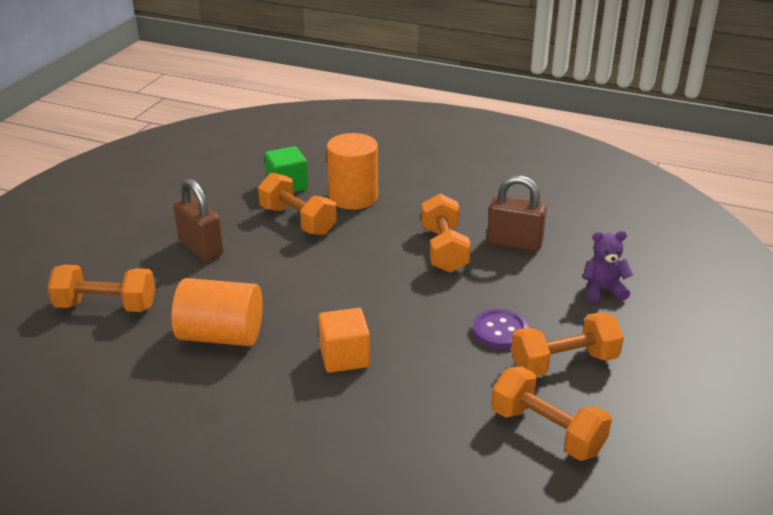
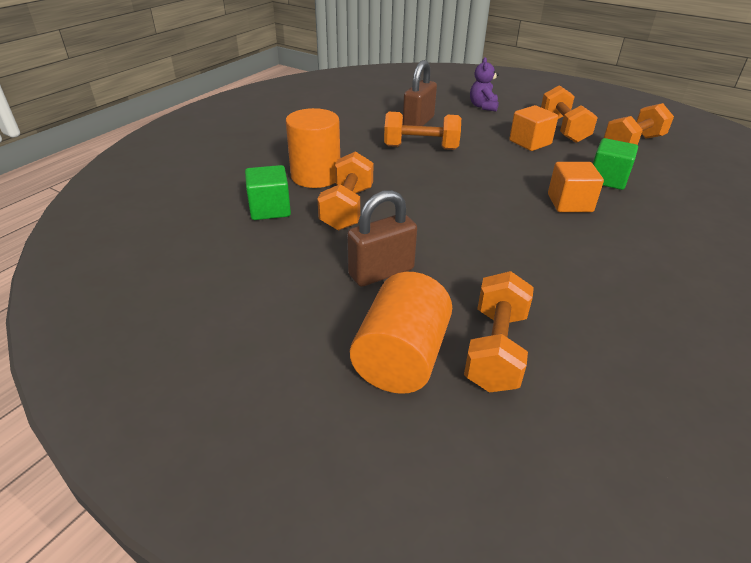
camera: 80 degrees left, 5 degrees up
(221, 336) = (547, 264): orange cylinder -> orange cylinder (401, 358)
(297, 221) = (347, 208): orange dumbbell -> orange dumbbell turned 45 degrees counterclockwise
(416, 393) = (607, 179): none -> green cube
(500, 331) = (530, 142): purple button -> orange cube

